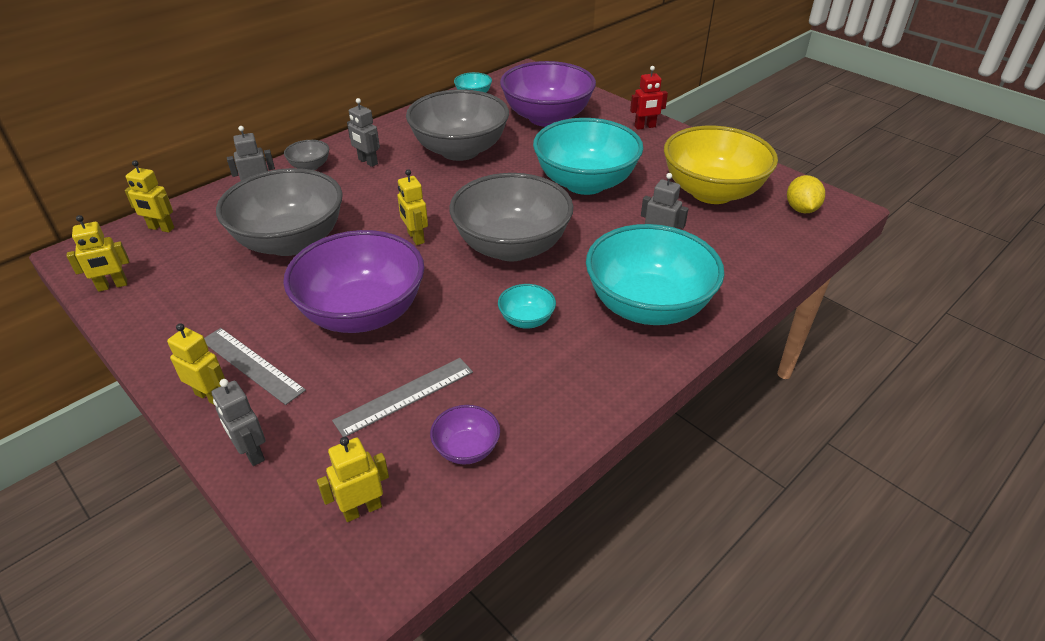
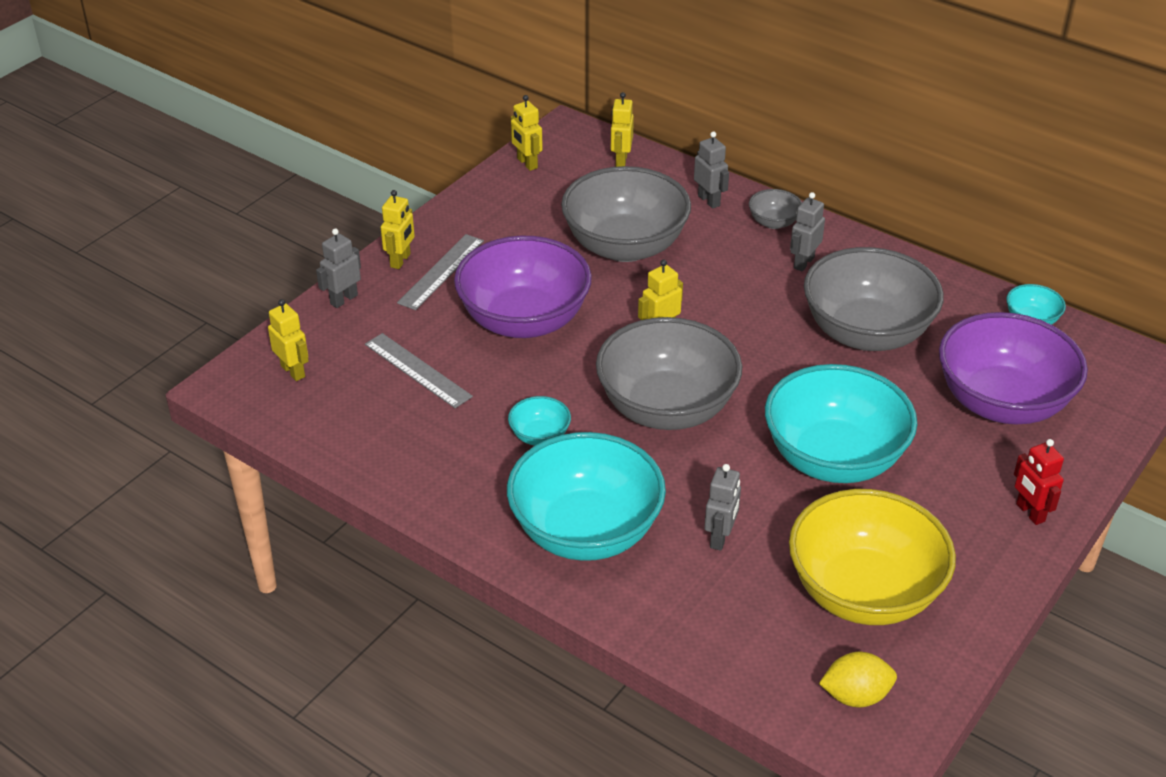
camera: 80 degrees right, 0 degrees up
(466, 449) = (360, 419): purple bowl -> none

